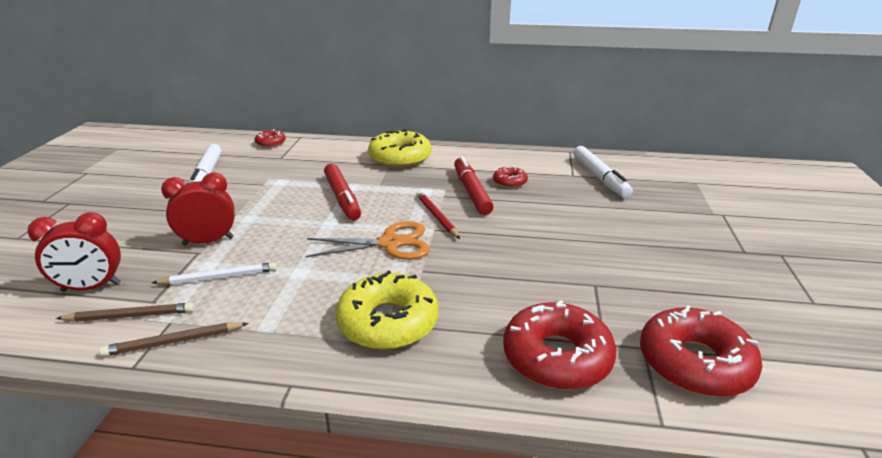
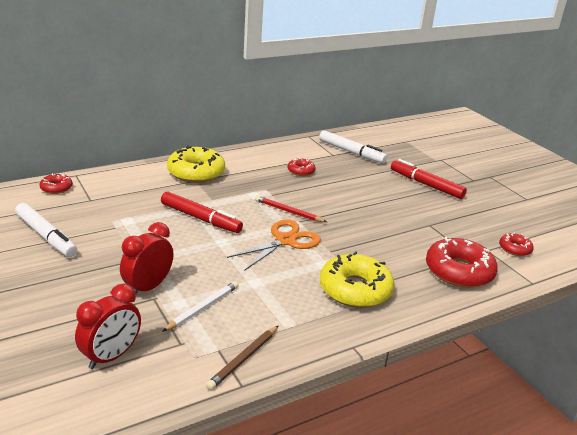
camera: 40 degrees left, 0 degrees up
(130, 316) = (182, 359): brown pencil -> none
(471, 191) = (286, 186): red marker -> red marker (426, 184)
(694, 363) = (515, 249): red donut -> red donut, size x0.50

